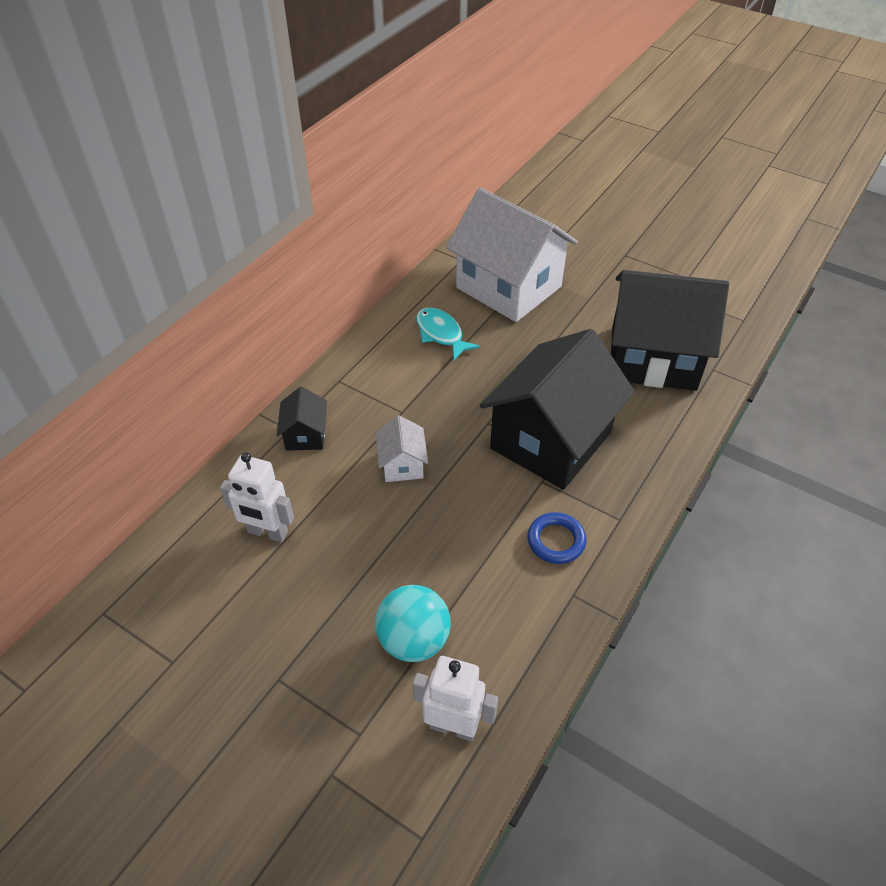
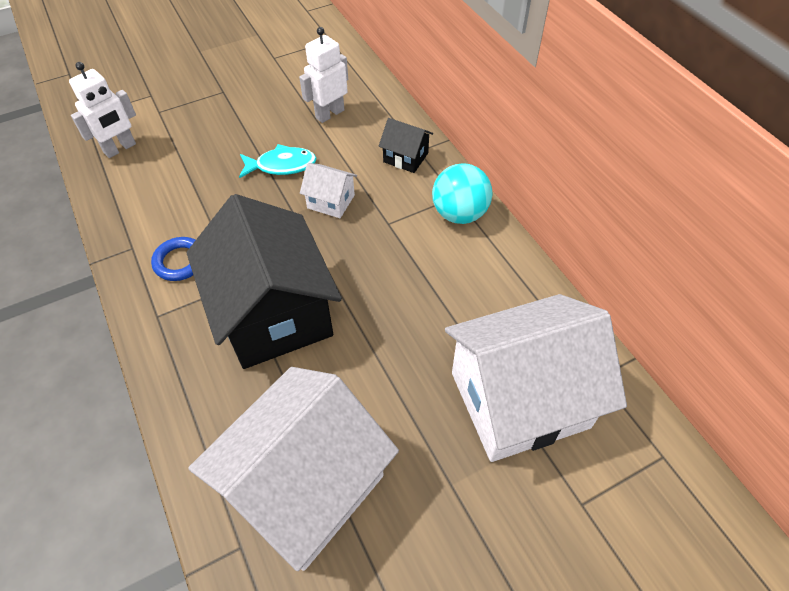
camera: 120 degrees right, 5 degrees up
(413, 640) = (187, 153): turquoise ball -> turquoise ball (459, 214)
(441, 334) = (473, 295): turquoise fish -> turquoise fish (282, 165)
(653, 358) = (305, 486): black house -> white house

